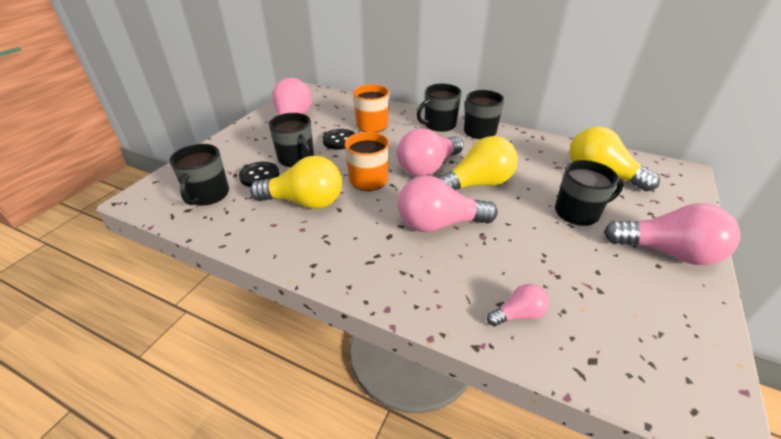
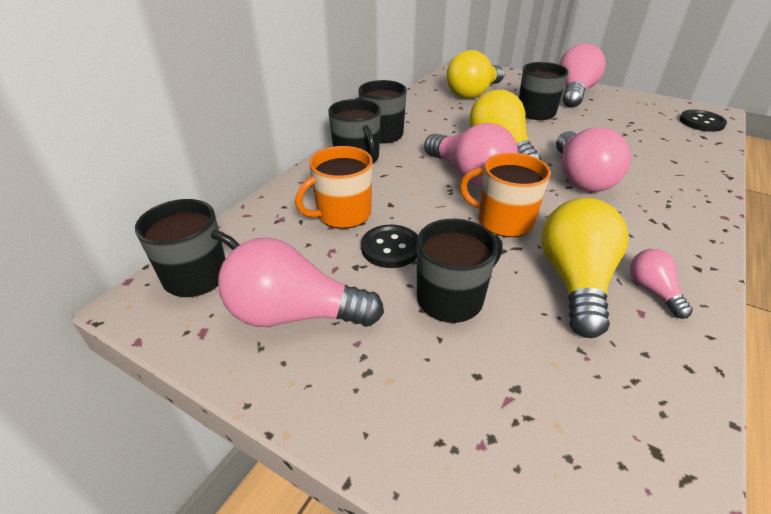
camera: 85 degrees left, 0 degrees up
(208, 195) = (597, 424): black mug -> black mug (198, 276)
(259, 176) = (514, 346): black button -> black button (701, 122)
(518, 314) = (681, 155): pink light bulb -> pink light bulb (652, 291)

